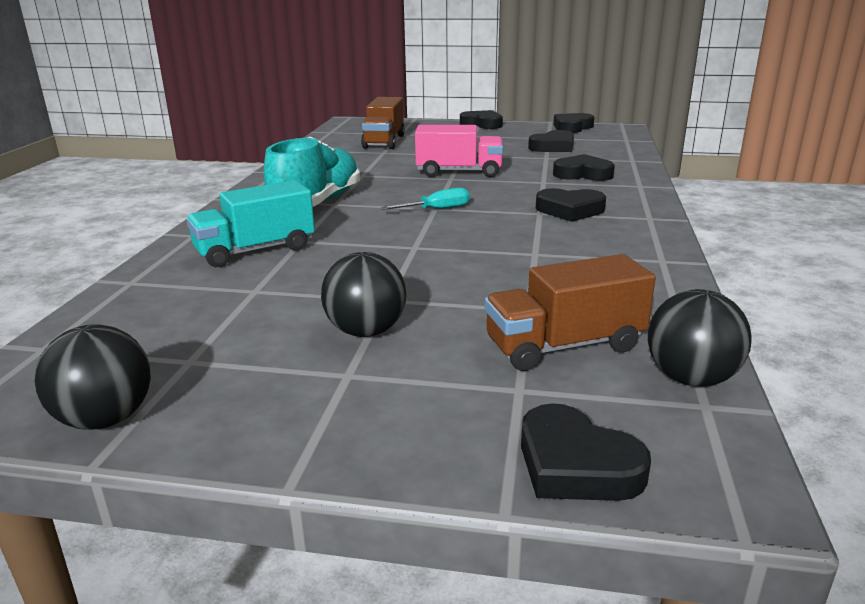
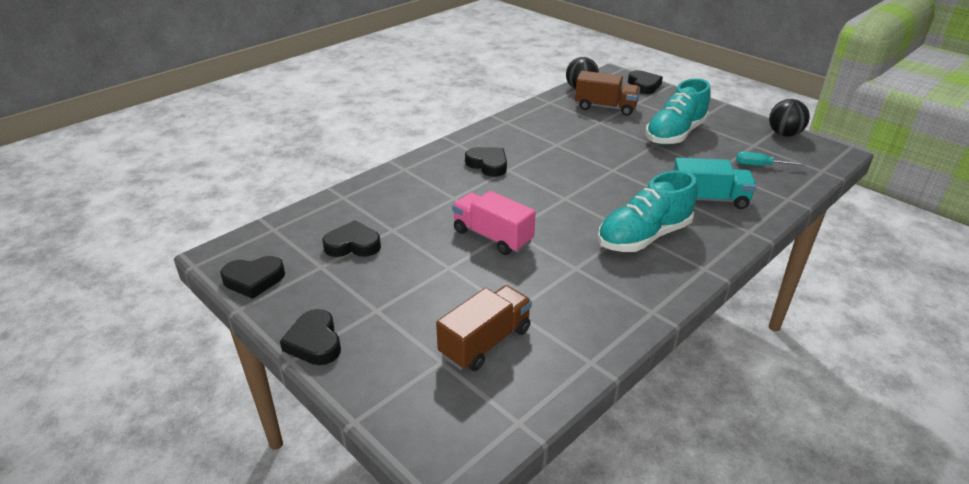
camera: 145 degrees left, 10 degrees up
(366, 331) = (675, 134): black ball -> turquoise shoe
(436, 209) = (566, 196): turquoise screwdriver -> turquoise screwdriver (759, 165)
(583, 174) = (412, 195): black heart -> none

